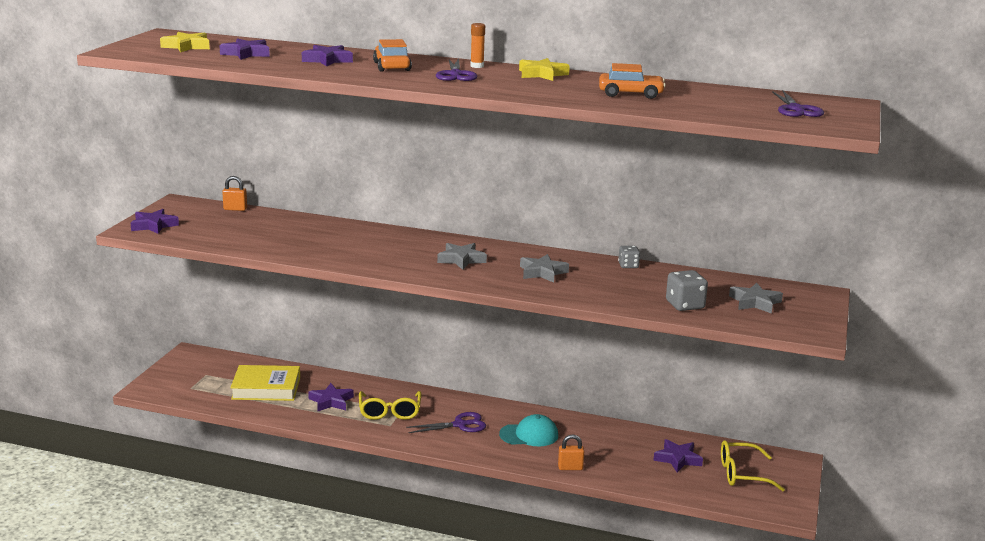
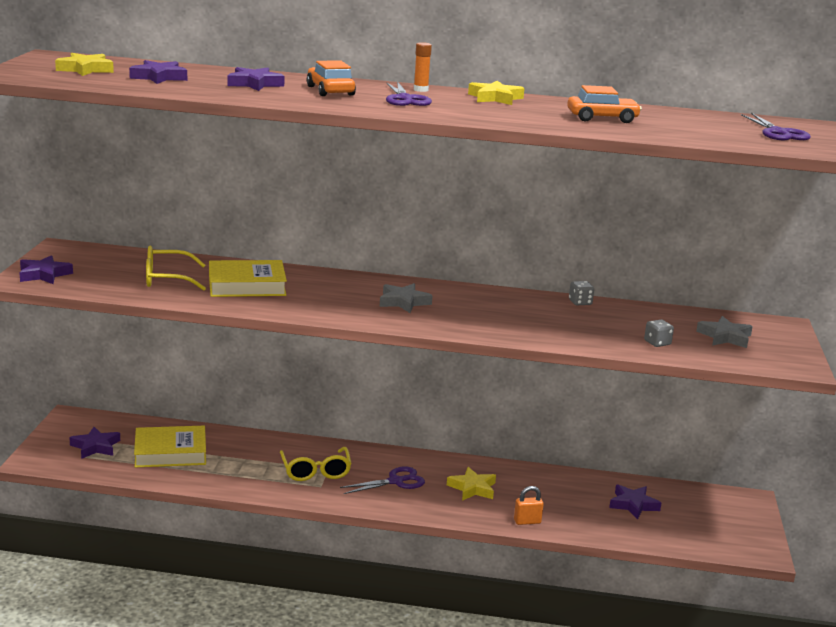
camera: 10 degrees left, 0 degrees up
(235, 209) = (130, 253): orange padlock -> none
(326, 240) = (247, 285): none -> yellow book
(331, 401) = (247, 463): purple star -> purple star (95, 447)
(529, 435) = (472, 488): turquoise cap -> yellow star
(542, 272) = (495, 313): grey star -> none
(685, 305) = (657, 343): grey dice -> grey dice, size x0.63
(742, 474) = (702, 517): yellow glasses -> yellow glasses (166, 279)

